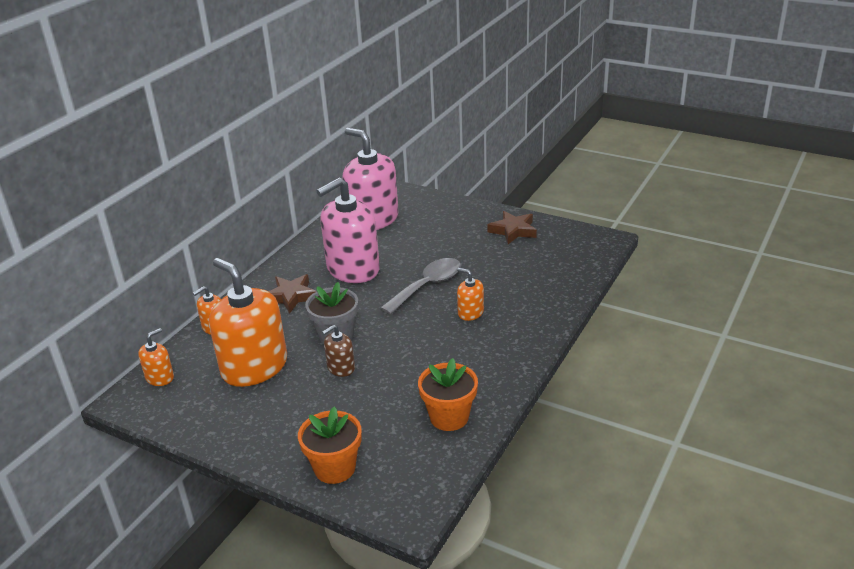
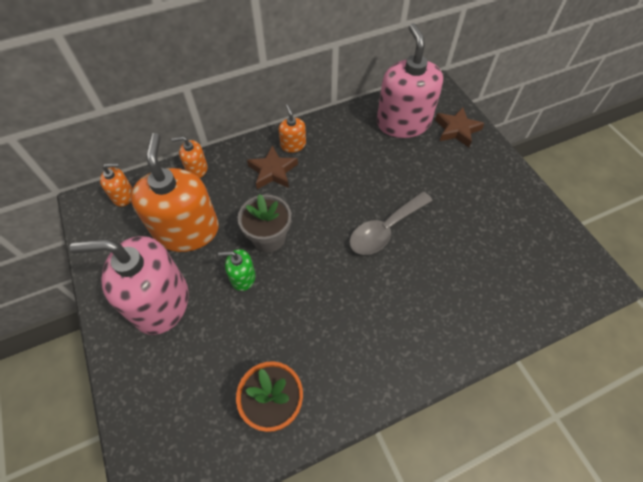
camera: 35 degrees right, 25 degrees up
(335, 468) = (146, 389): orange flower pot -> none
(341, 368) = (243, 277): brown soap dispenser -> green soap dispenser
(353, 269) = (341, 170): pink soap dispenser -> pink soap dispenser (160, 302)
(427, 286) = (385, 230): grey spoon -> grey spoon turned 150 degrees clockwise
(470, 312) = (395, 288): orange soap dispenser -> orange soap dispenser (293, 145)
(513, 231) = (516, 210): brown star -> brown star (457, 130)

